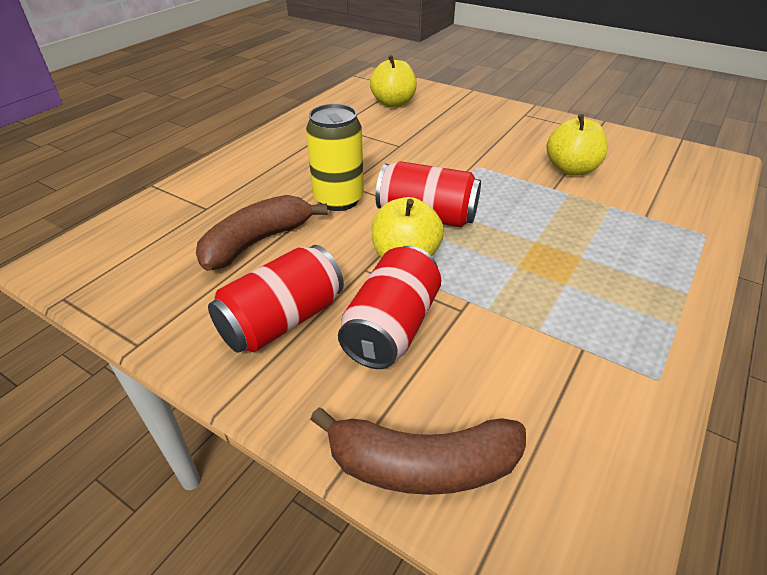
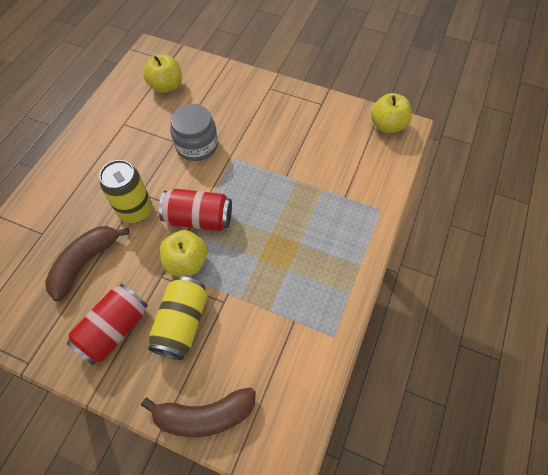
camera: 10 degrees left, 20 degrees up
(392, 327) = (182, 323): red can -> yellow can
(428, 151) = (197, 145): none -> grey jar
(571, 169) = (300, 153): yellow apple -> yellow apple (387, 125)

